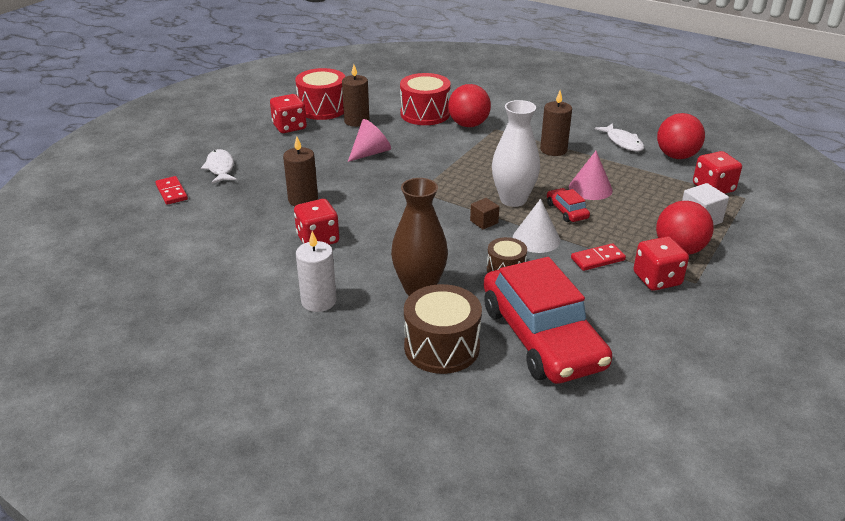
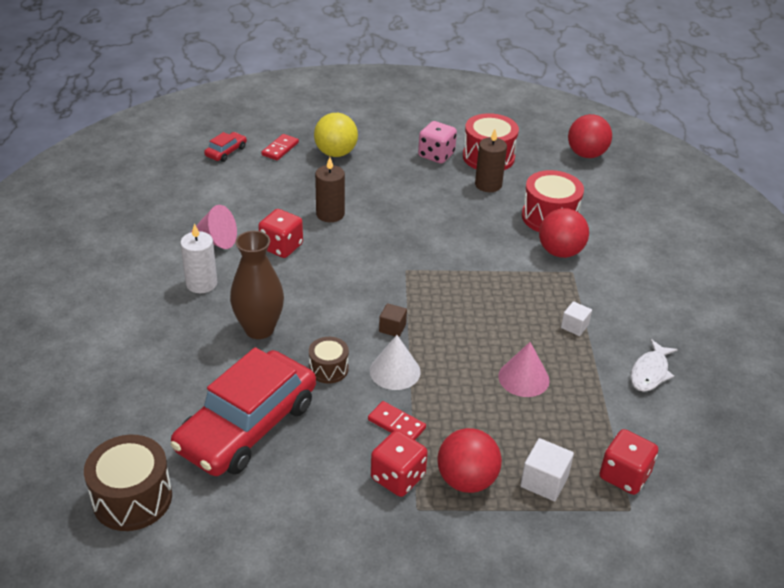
camera: 55 degrees right, 5 degrees up
(220, 168) = (336, 153): white fish -> yellow ball
(289, 127) = (436, 155): red dice -> pink dice
(371, 153) = (441, 216): pink cone -> pink cone (216, 240)
(442, 347) = (192, 372): brown drum -> brown drum (132, 498)
(513, 199) = (449, 332): white vase -> none
(553, 150) = (574, 326): brown candle -> white cube
(567, 211) = (463, 375): red car -> red car (226, 152)
(676, 156) = (667, 425): red ball -> red ball (586, 154)

